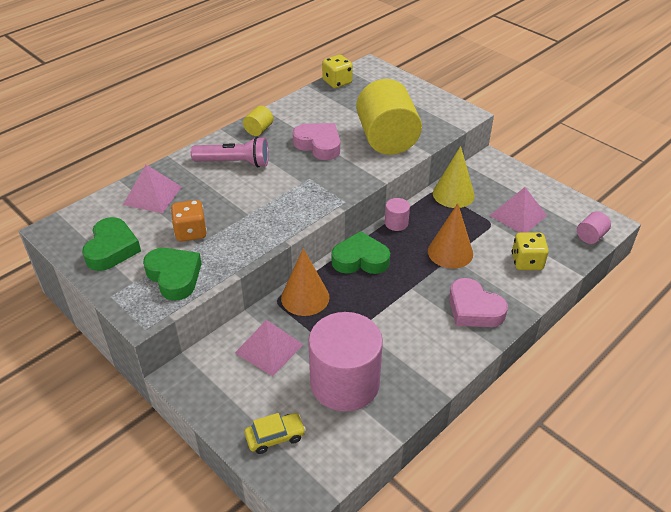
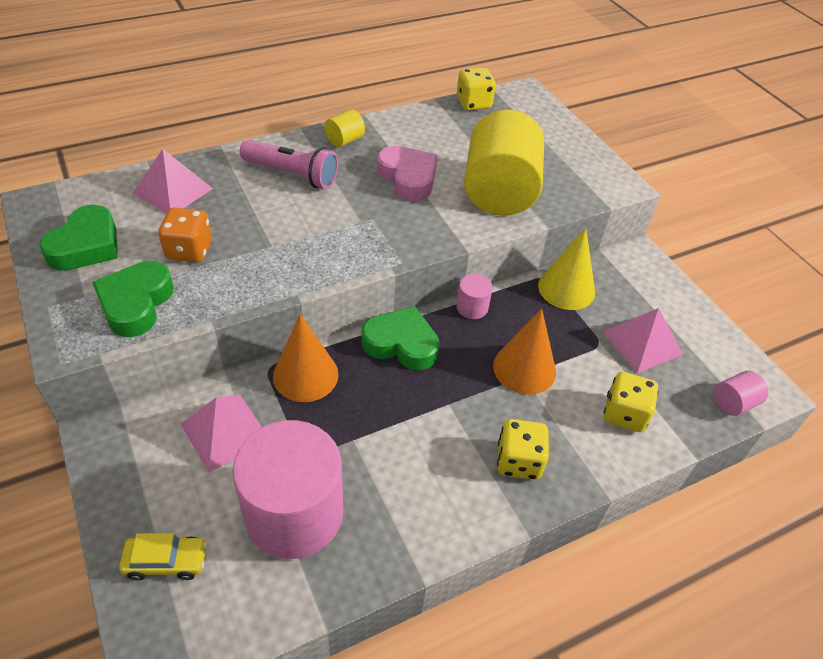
camera: 15 degrees right, 5 degrees up
(174, 276) = (136, 303): green heart -> green heart turned 150 degrees counterclockwise
(474, 309) = (518, 461): pink heart -> yellow dice

